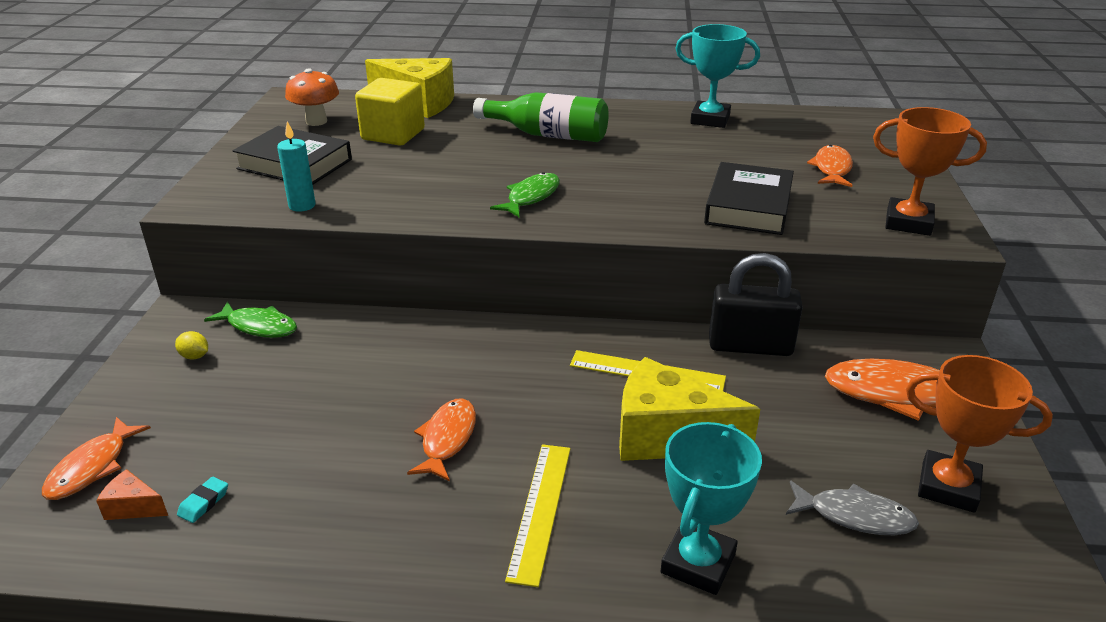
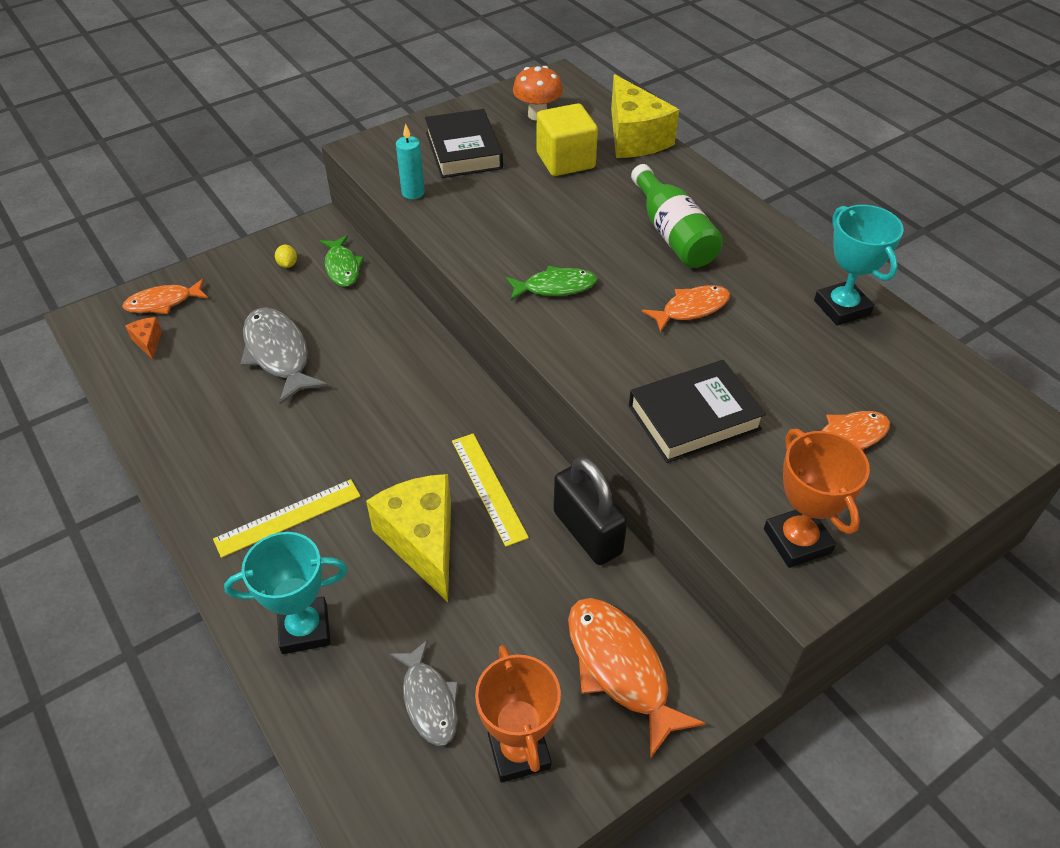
camera: 50 degrees right, 15 degrees up
(204, 503) = (173, 366): turquoise eraser -> none
(309, 418) = (278, 354): none -> grey fish
(447, 439) = (315, 429): orange fish -> orange fish (691, 309)

